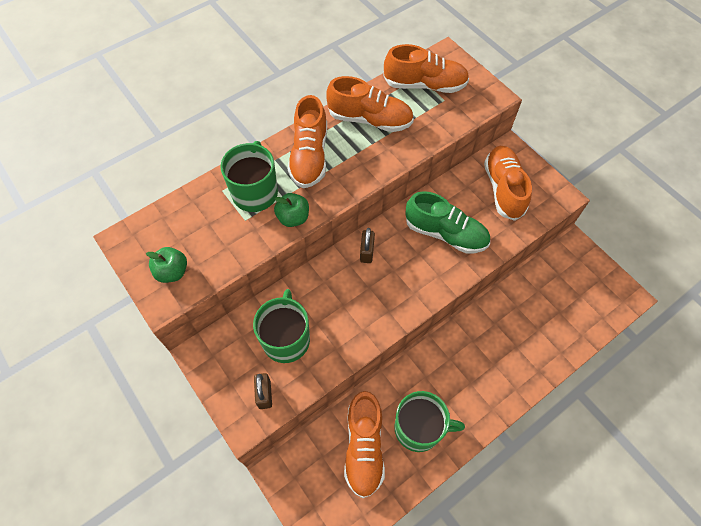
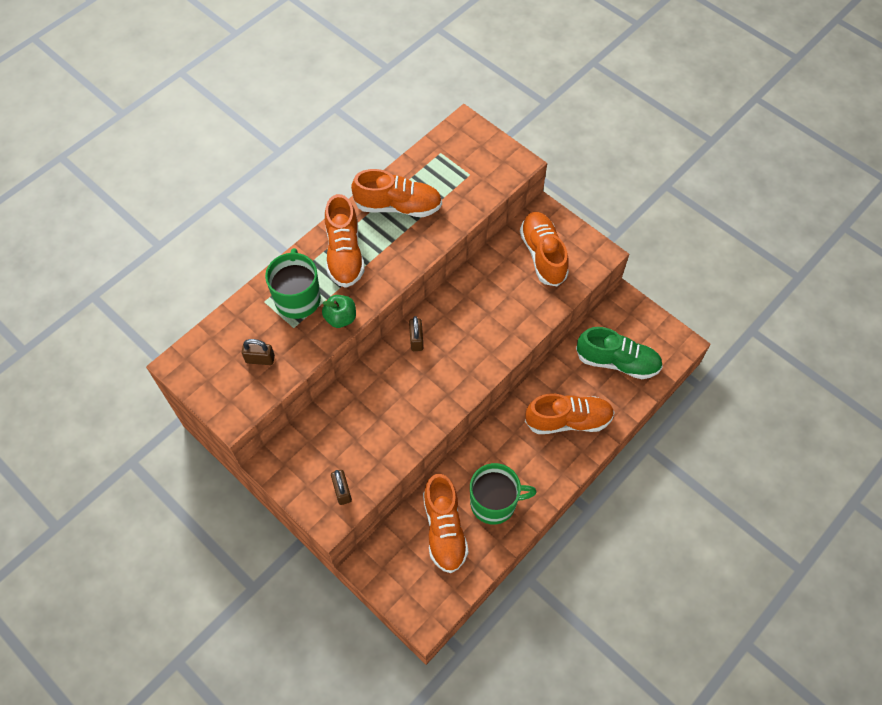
camera: 10 degrees left, 0 degrees up
(172, 272) = (234, 388): green apple -> none
(205, 246) = (260, 359): none -> brown padlock
(286, 339) = (352, 437): green mug -> none
(425, 85) = (448, 161): orange shoe -> orange shoe (568, 420)
(445, 233) = (491, 309): green shoe -> green shoe (617, 362)

